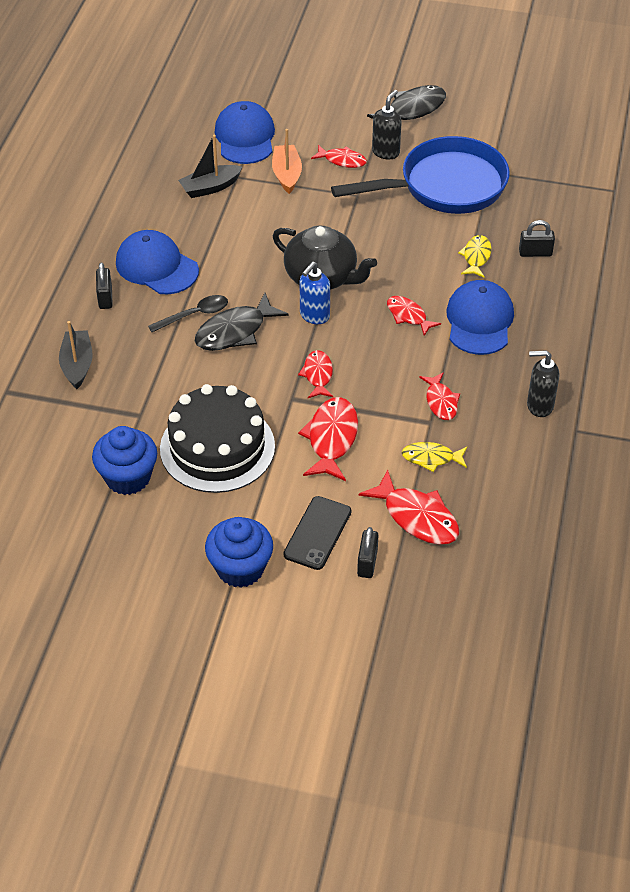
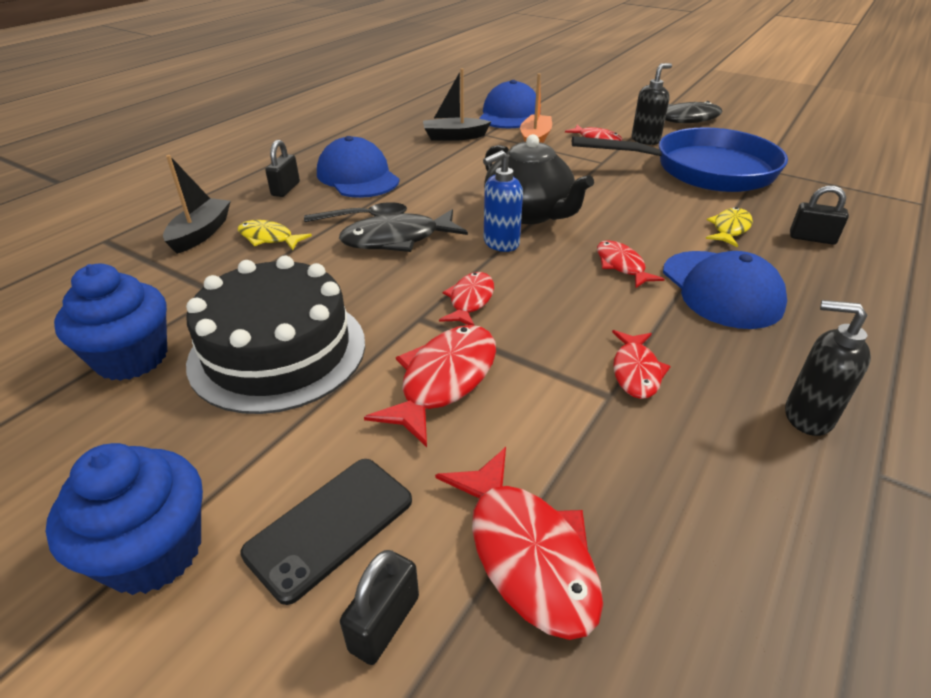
camera: 20 degrees right, 10 degrees down
(431, 458) = (592, 451): yellow fish -> yellow fish (269, 238)
(479, 321) = (721, 289): blue cap -> blue cap turned 135 degrees clockwise

